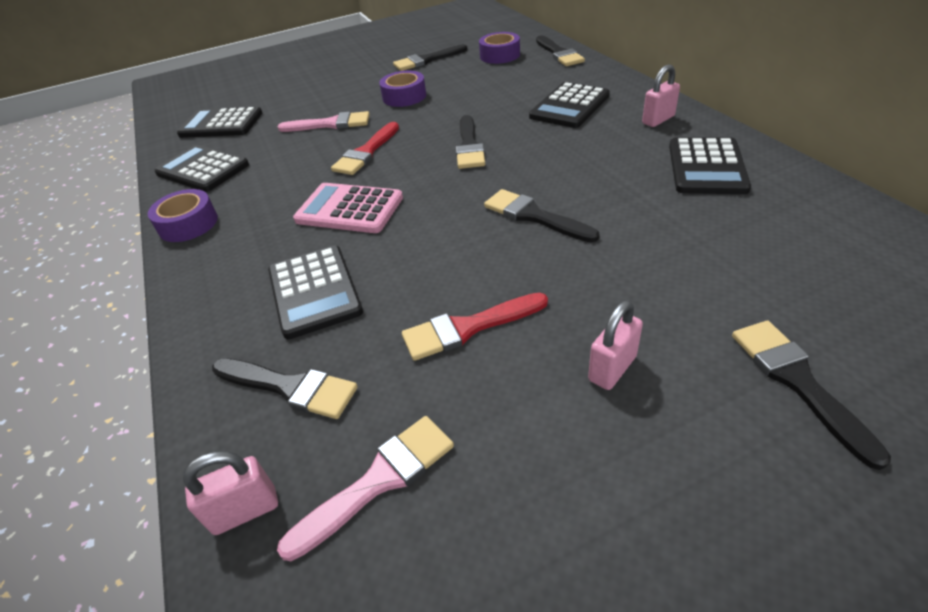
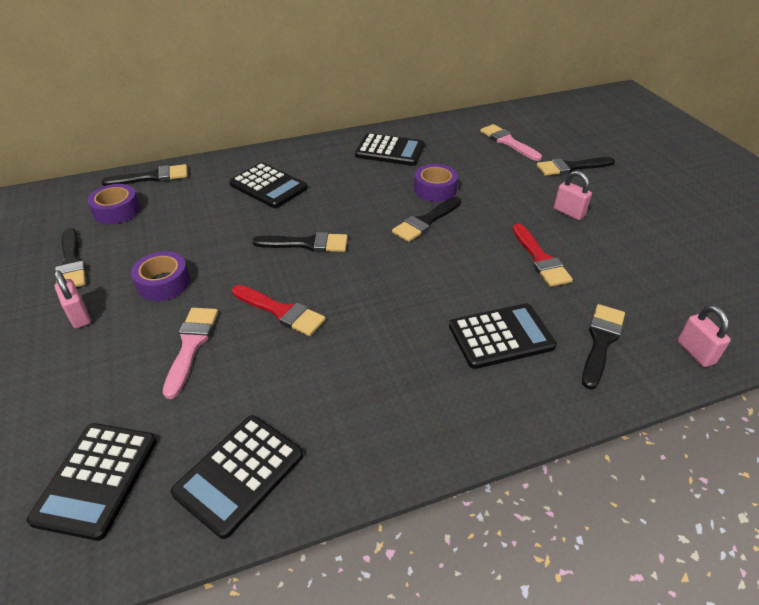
camera: 90 degrees left, 0 degrees up
(188, 224) = (373, 460): purple tape -> purple tape (435, 189)
(349, 209) = (385, 320): pink calculator -> none
(379, 481) = (659, 297): pink brush -> pink brush (508, 142)
(658, 120) = (318, 154): pink padlock -> pink padlock (79, 316)

